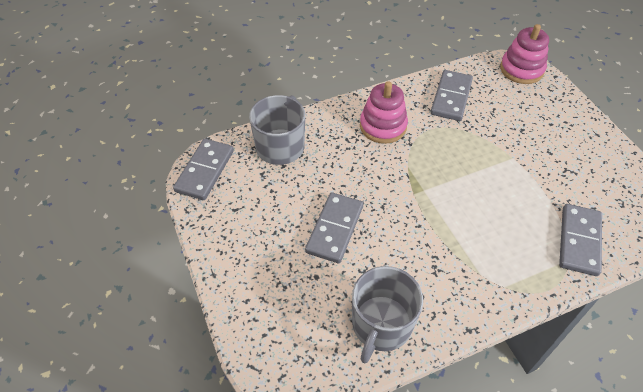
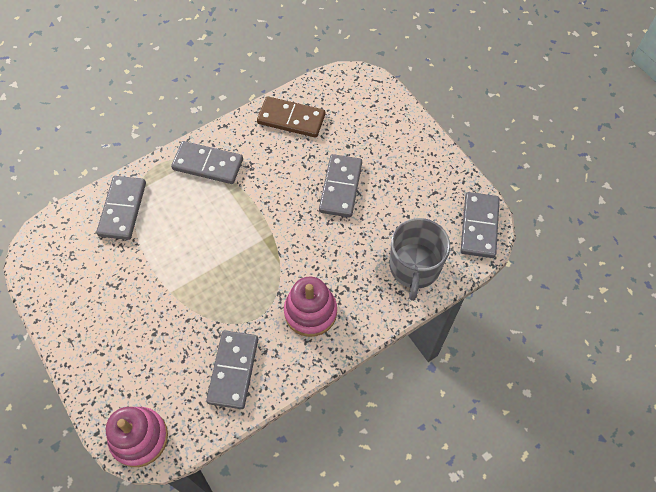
camera: 170 degrees right, 10 degrees up
(381, 325) = (291, 119): grey mug -> brown domino
(487, 279) = (208, 164): none -> grey domino

